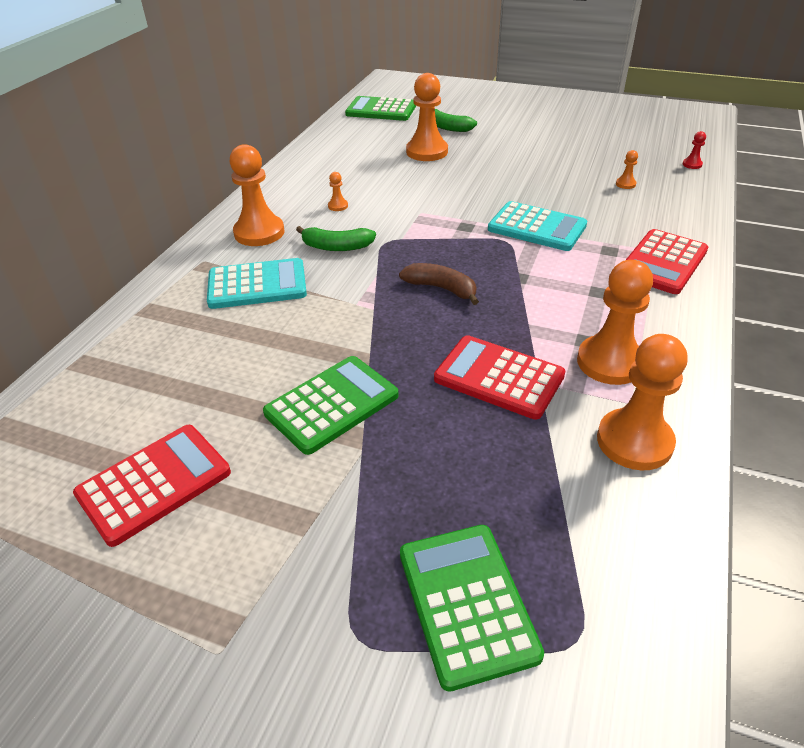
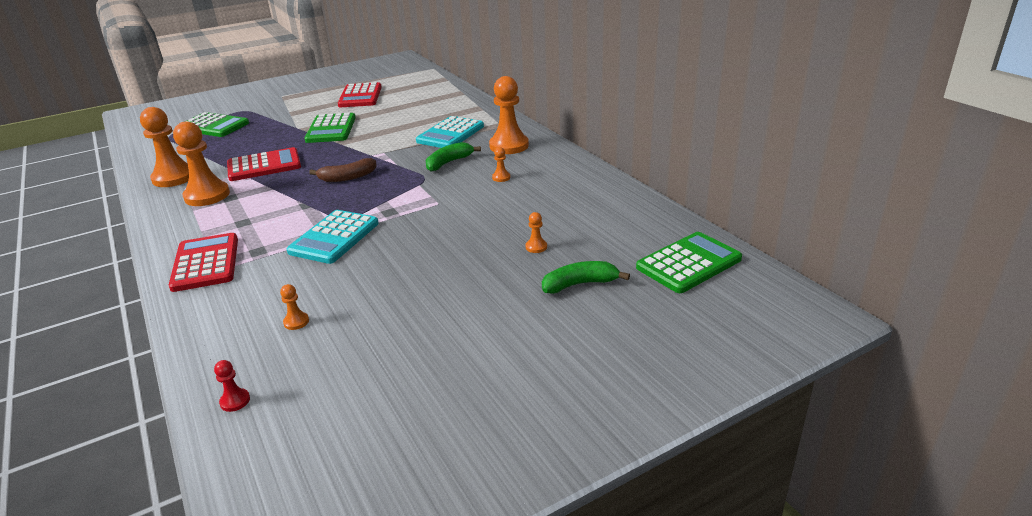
camera: 130 degrees right, 10 degrees down
(427, 152) = (536, 247): orange pawn -> orange pawn, size x0.42
(537, 227) = (334, 237): turquoise calculator -> turquoise calculator turned 45 degrees counterclockwise

